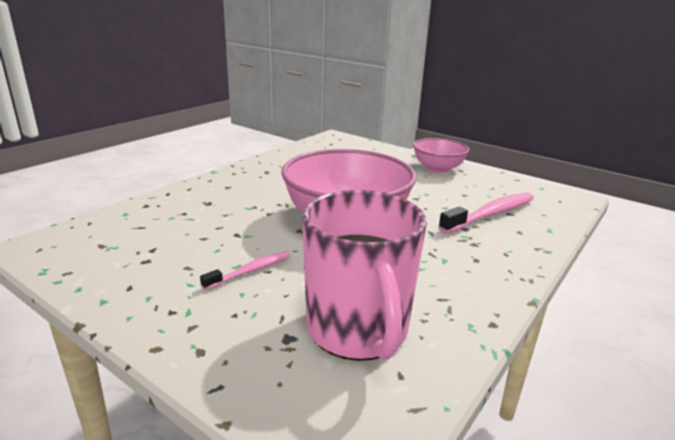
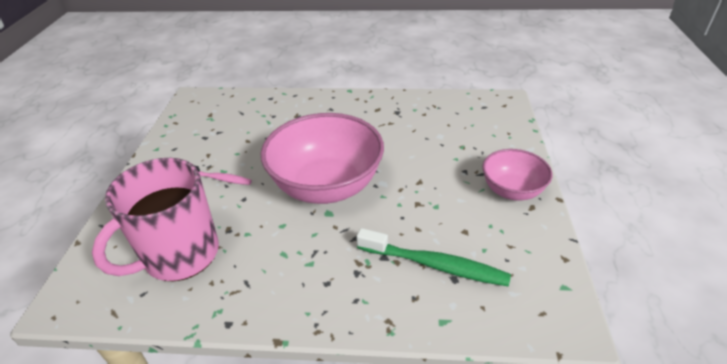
camera: 60 degrees right, 15 degrees up
(491, 214) = (435, 265): pink toothbrush -> green toothbrush

